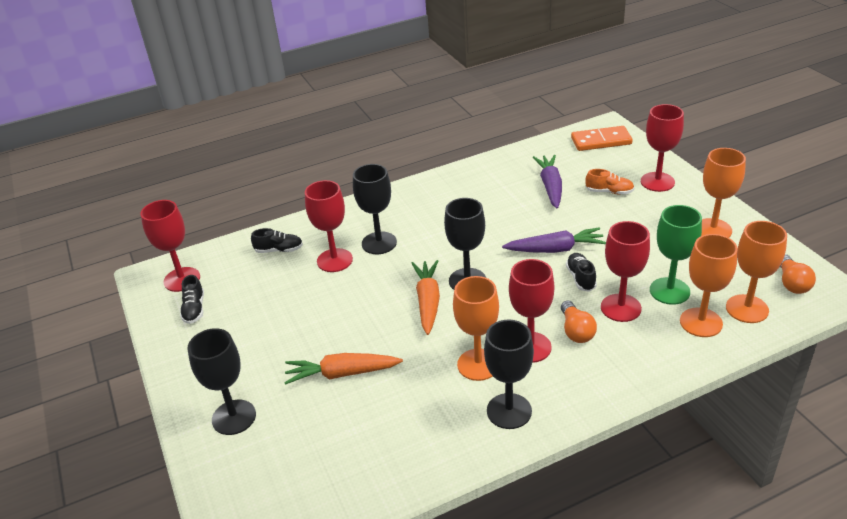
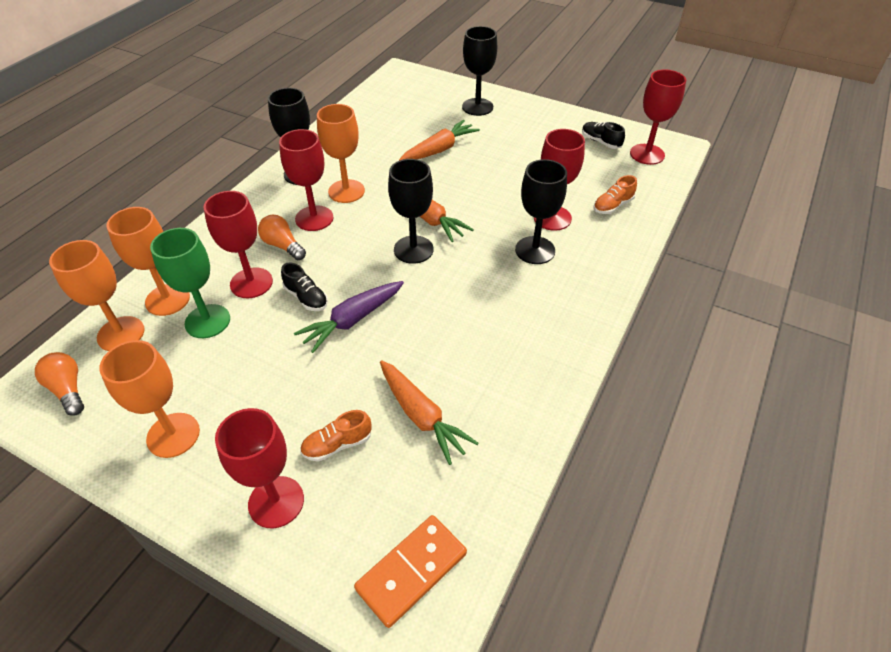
camera: 140 degrees right, 10 degrees up
(279, 250) = (612, 206): black shoe -> orange shoe
(550, 186) = (422, 416): purple carrot -> orange carrot

